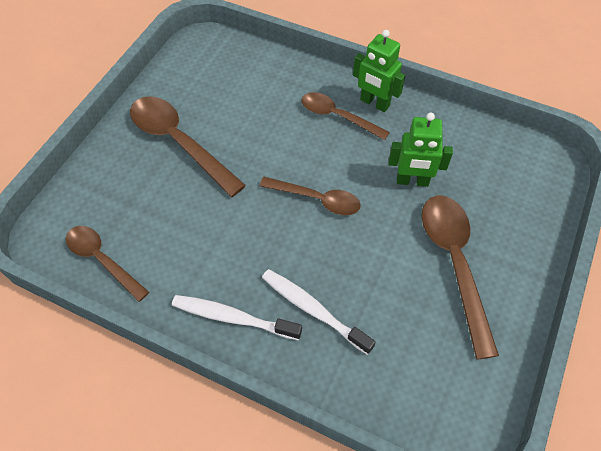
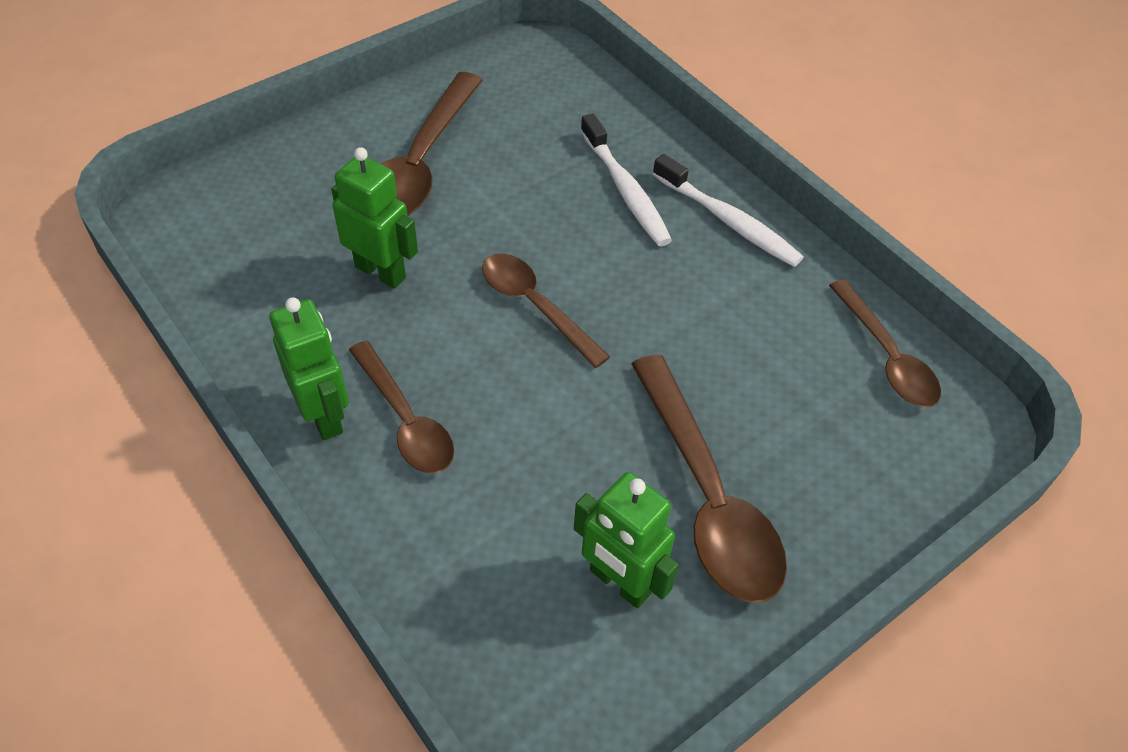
camera: 155 degrees left, 5 degrees down
(203, 95) = (619, 582): none -> green robot

